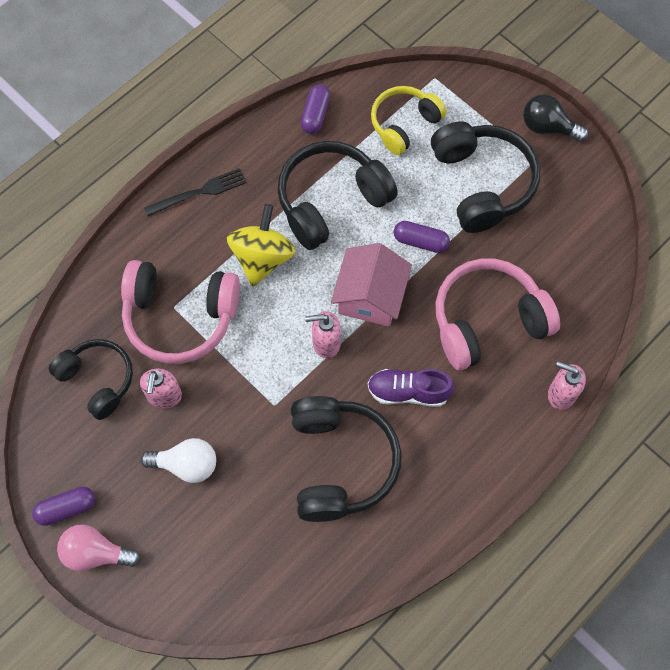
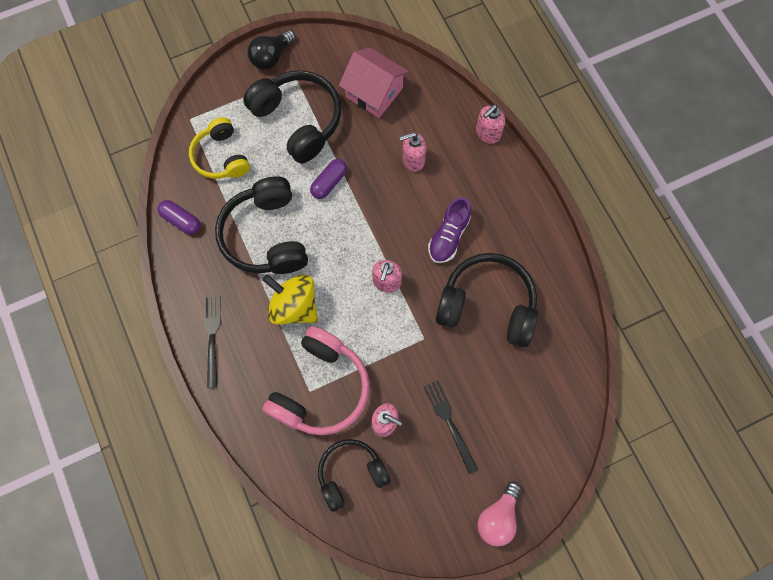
camera: 70 degrees left, 5 degrees up
(66, 508) = (453, 531): purple capsule -> none
(186, 465) = (449, 422): white light bulb -> black fork
(370, 296) = (360, 235): pink house -> pink house (374, 92)
(482, 183) = (298, 120): black headphones -> black headphones turned 45 degrees clockwise
(487, 320) = (413, 160): pink headphones -> pink soap dispenser

